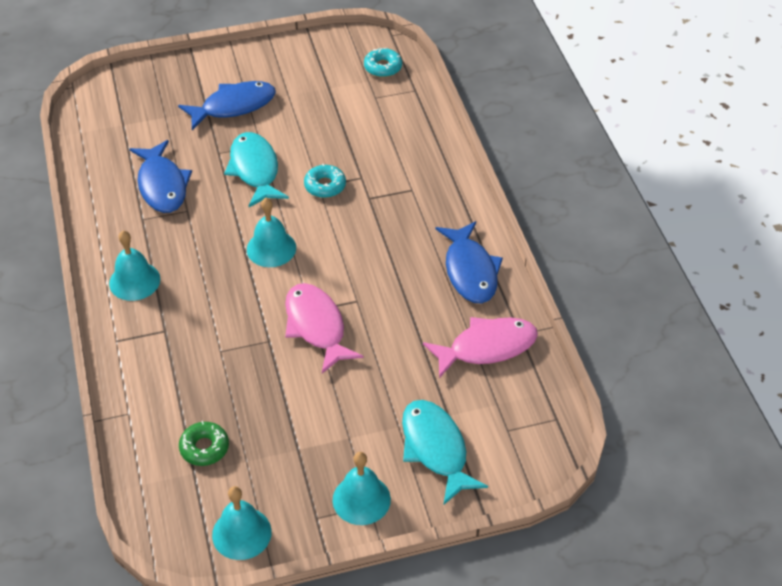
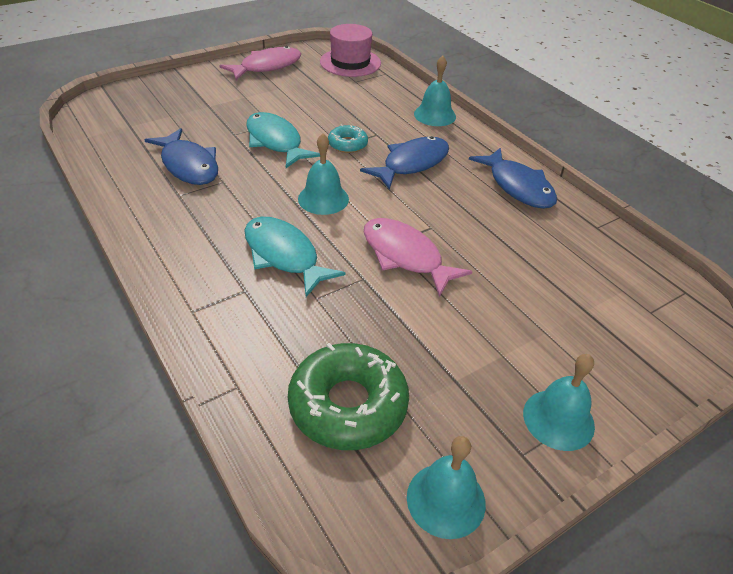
camera: 20 degrees left, 5 degrees down
(134, 281) = (191, 250): turquoise bell -> turquoise bell (434, 115)
(204, 448) = (348, 405): green donut -> green donut, size x1.91
(234, 106) = (233, 101): blue fish -> blue fish (411, 164)
(383, 67) = (350, 62): turquoise donut -> pink hat
(435, 449) = (597, 346): turquoise fish -> turquoise fish (284, 255)
(487, 347) = (577, 243): pink fish -> pink fish (267, 66)

